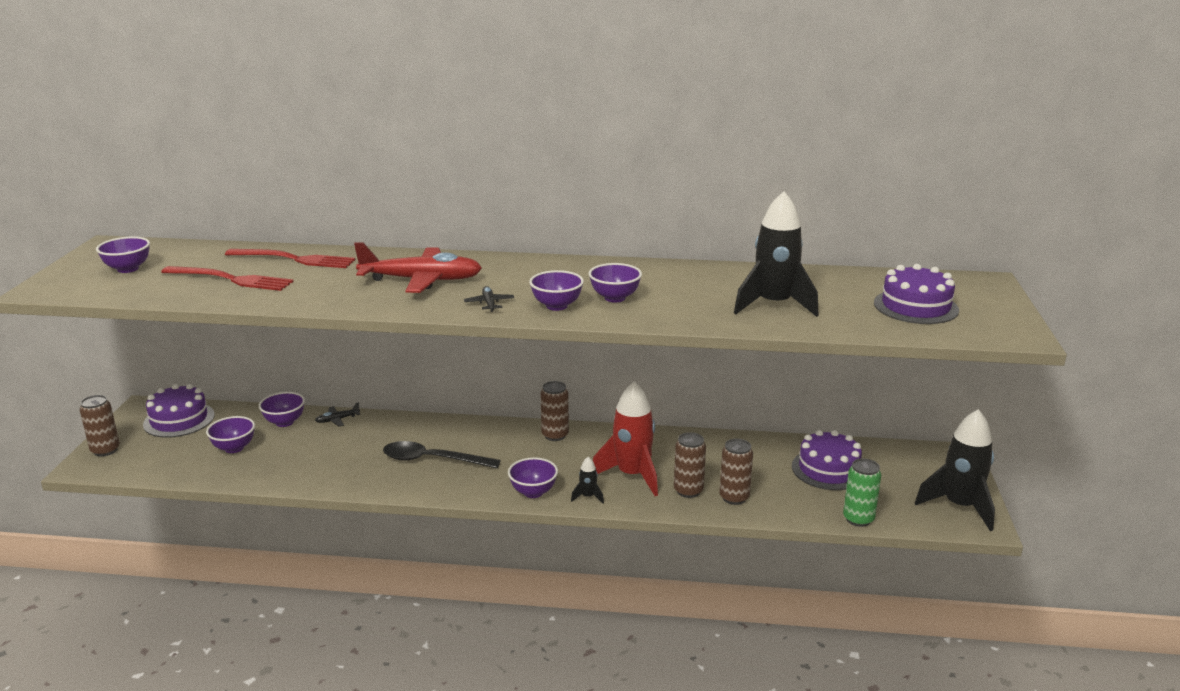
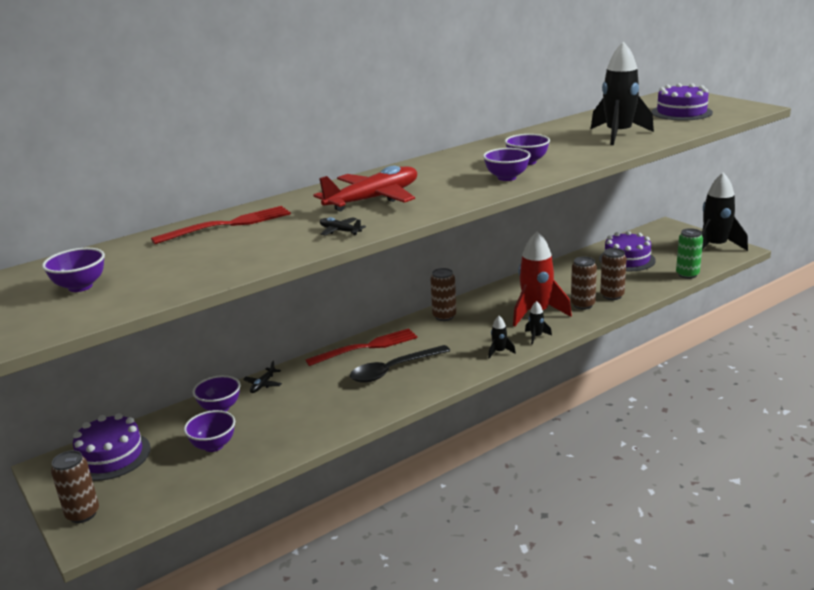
camera: 40 degrees left, 0 degrees up
(232, 279) = (213, 254): red fork -> red fork (367, 347)
(489, 303) = (461, 192): black plane -> black plane (340, 231)
(533, 492) = (499, 352): purple bowl -> black rocket

